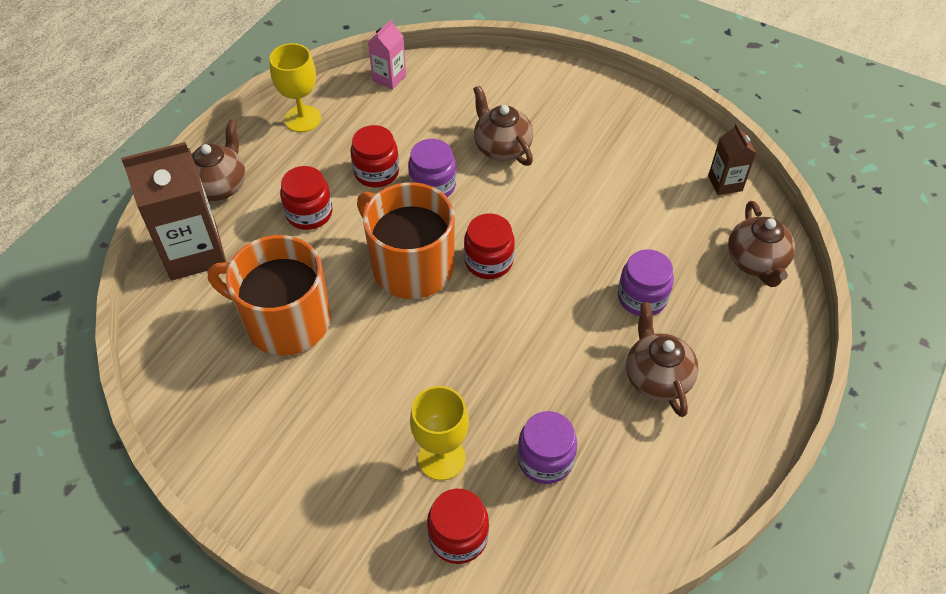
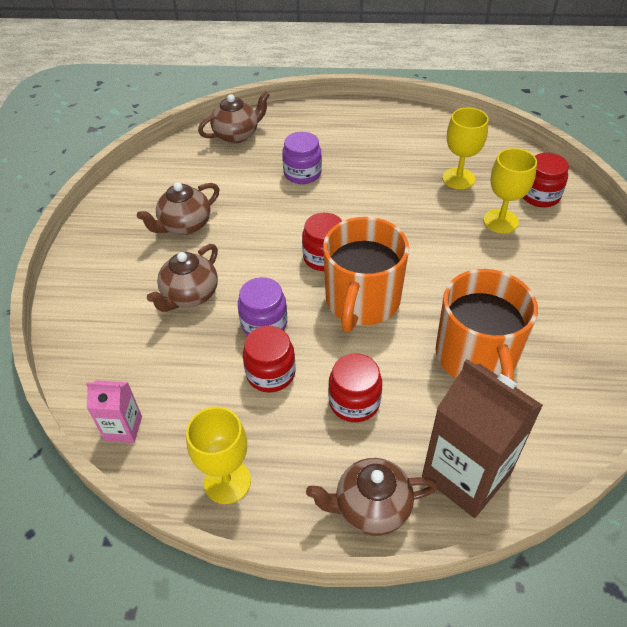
camera: 115 degrees left, 5 degrees down
(545, 459) = (458, 178): purple jar -> yellow goblet
(656, 377) = (361, 152): brown teapot -> brown teapot (185, 225)
(725, 183) = (167, 163): brown carton -> none

